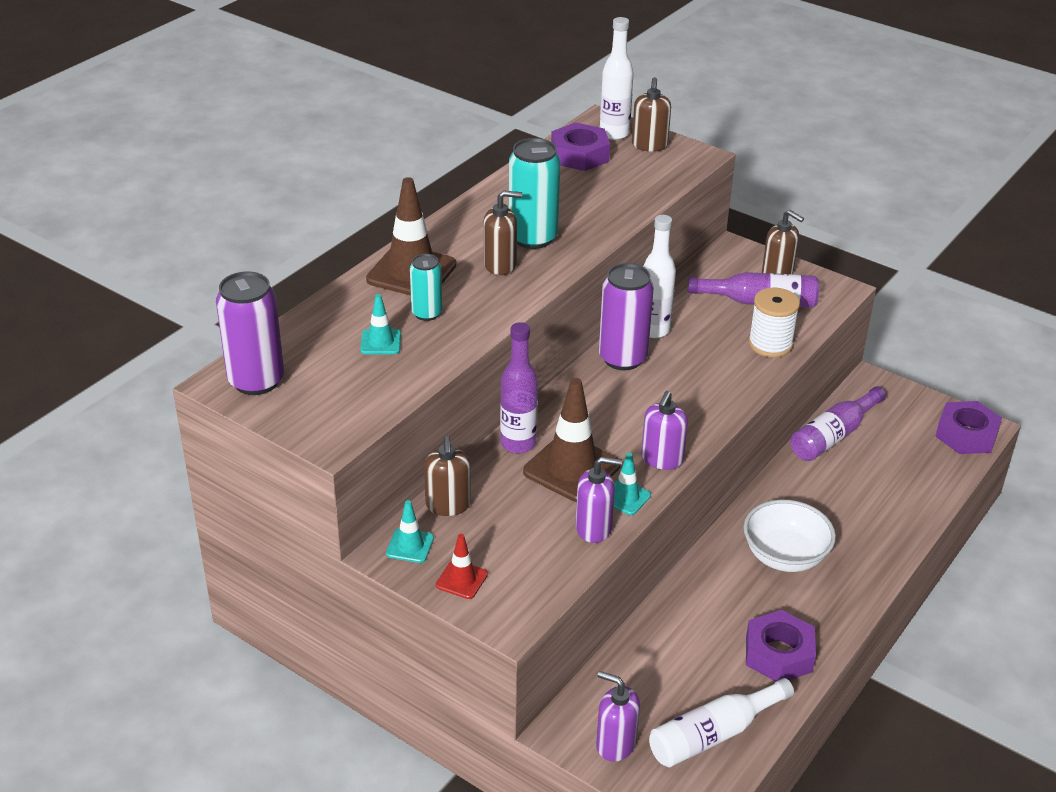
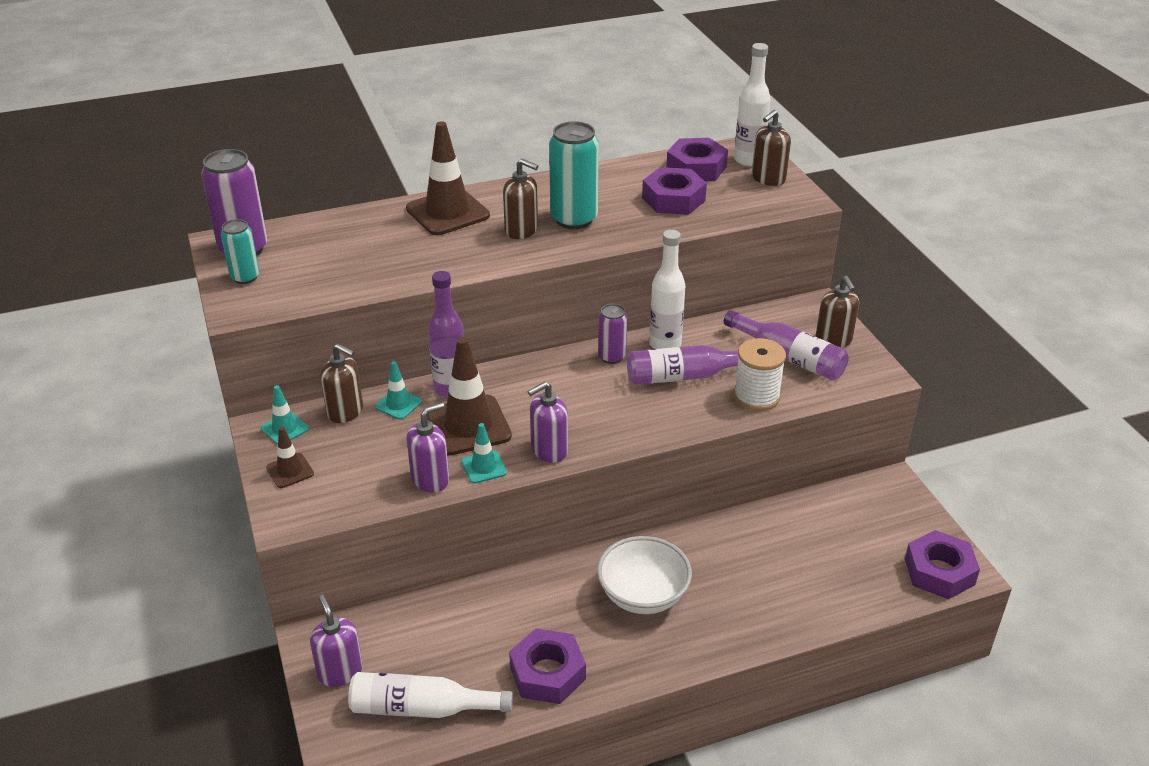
camera: 35 degrees right, 0 degrees up
(381, 342) = (360, 255): turquoise traffic cone -> turquoise traffic cone (398, 404)
(427, 313) = (420, 246): turquoise can -> turquoise can (245, 277)
(448, 505) = (345, 411): brown soap dispenser -> brown soap dispenser turned 90 degrees counterclockwise
(461, 580) = (290, 471): red traffic cone -> brown traffic cone
(594, 190) = (673, 199): none -> purple nut
(594, 528) = (430, 479): purple soap dispenser -> purple soap dispenser turned 75 degrees counterclockwise
(622, 358) = (612, 357): purple can -> purple can, size x0.58
(833, 436) = (801, 514): purple bottle -> purple bottle (685, 376)

